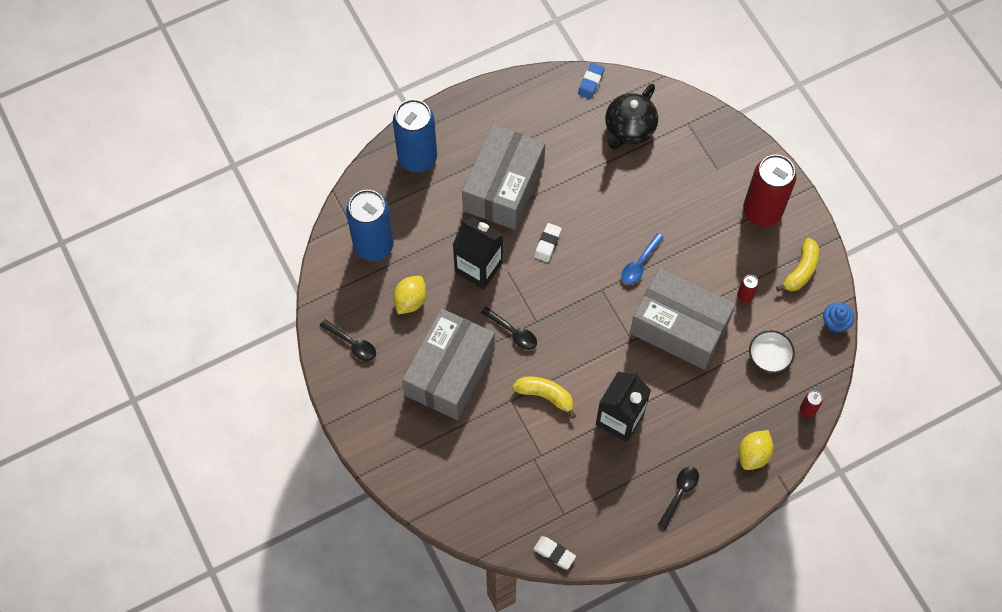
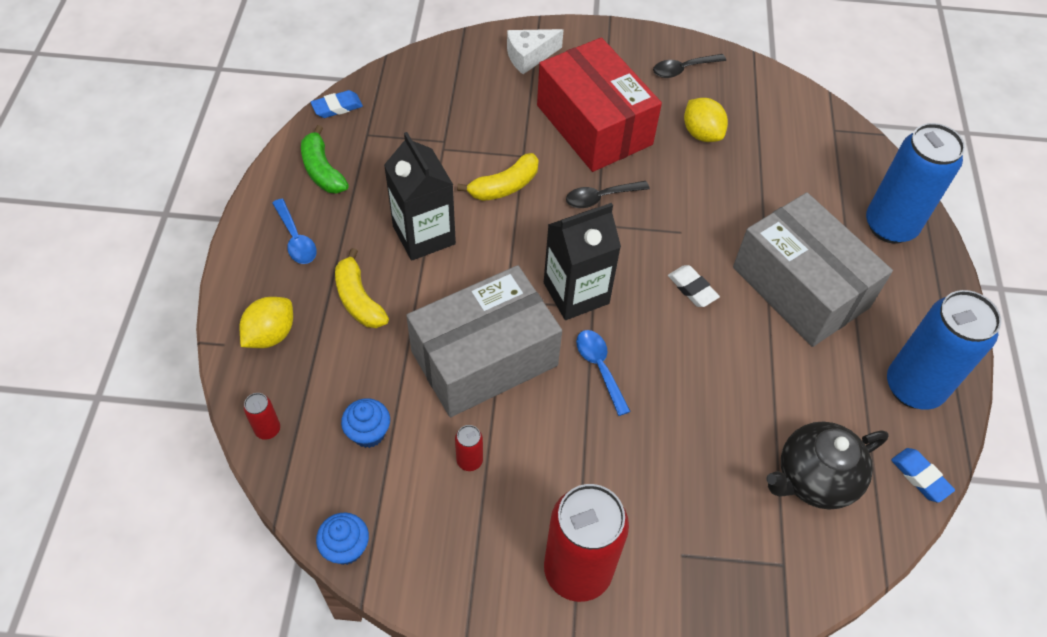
camera: 120 degrees right, 10 degrees down
(373, 245) = (791, 136): blue can -> blue can (913, 387)
(411, 455) = (529, 57): none -> white cheese
(449, 372) = (594, 125): grey box -> red box
(478, 267) = (703, 209): black carton -> black carton (576, 293)
(554, 553) = (337, 107): white eraser -> blue eraser
(615, 520) = (322, 170): none -> green banana
(629, 129) = (814, 479): black teapot -> black teapot turned 90 degrees counterclockwise
(679, 493) = (296, 239): black spoon -> blue spoon
(753, 455) = (270, 334): yellow lemon -> yellow lemon turned 60 degrees clockwise
(769, 356) = (368, 433): white bowl -> blue cupcake
(801, 270) = (453, 559): yellow banana -> yellow banana (358, 299)

